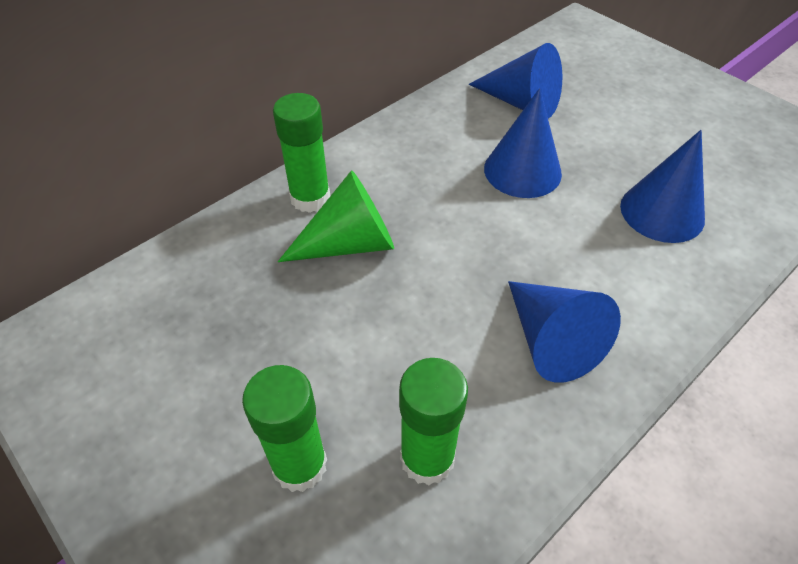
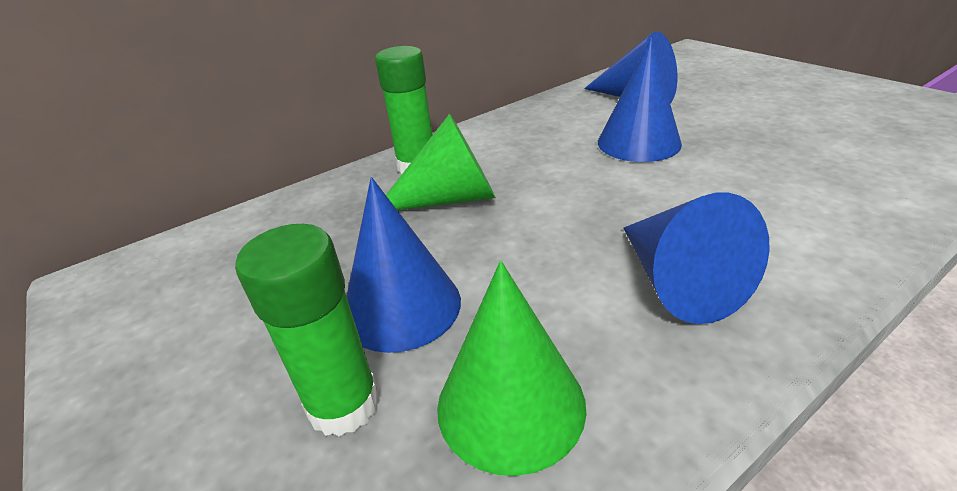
camera: 10 degrees right, 15 degrees down
(427, 458) = (510, 404): green glue stick -> green cone
(662, 212) = (803, 170): blue cone -> blue cone (402, 306)

